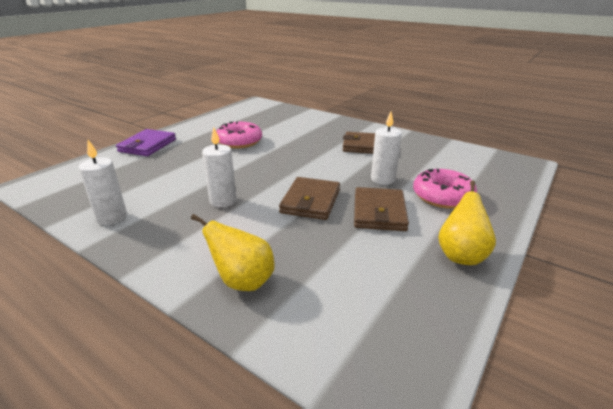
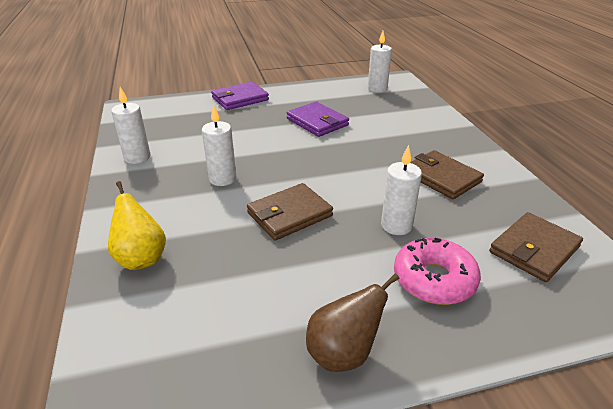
camera: 40 degrees right, 5 degrees up
(239, 142) = (317, 122): pink donut -> purple wallet
(251, 111) = (377, 89): none -> white candle
(379, 212) = (335, 260): brown wallet -> brown wallet (534, 249)
(461, 255) = (343, 353): yellow pear -> brown pear

